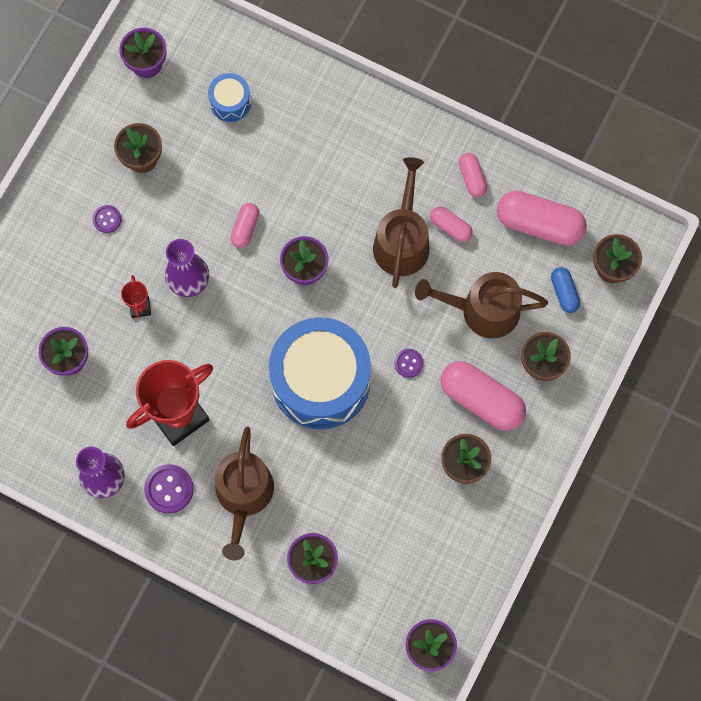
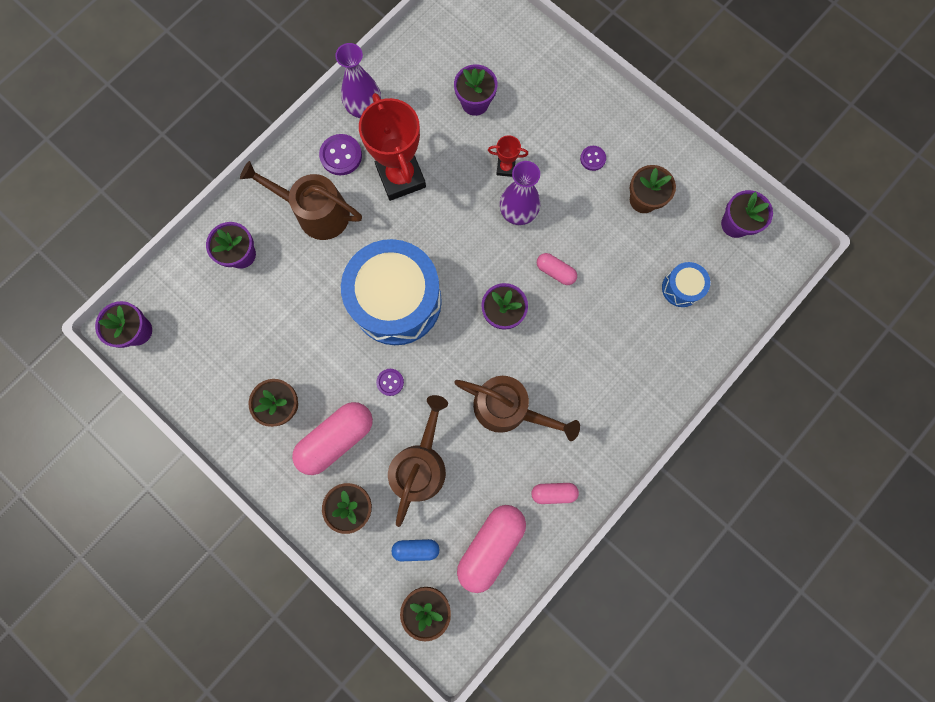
camera: 105 degrees right, 5 degrees up
(450, 227) = (509, 457): pink capsule -> none

